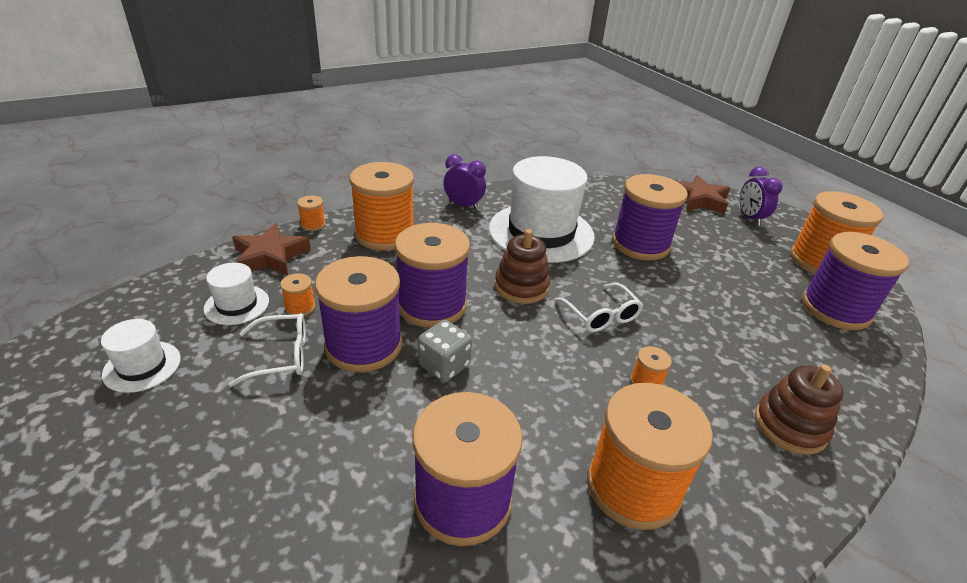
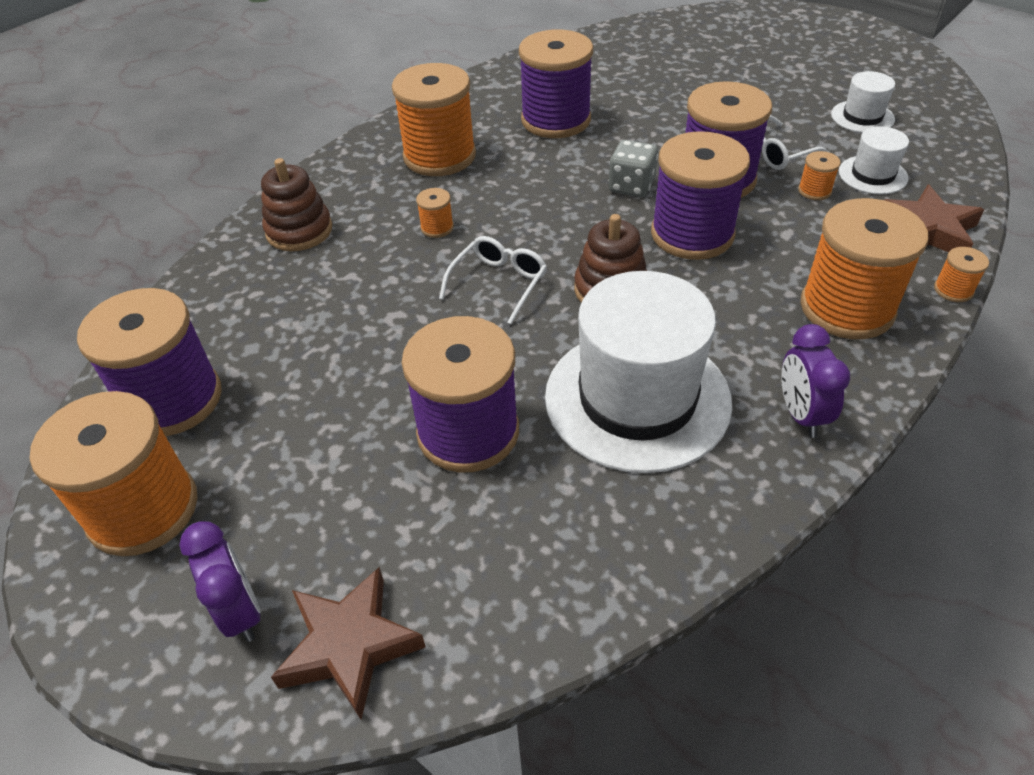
camera: 165 degrees right, 10 degrees up
(463, 206) = (801, 414): purple clock -> purple clock turned 75 degrees clockwise
(601, 315) = (499, 283): white glasses -> white glasses turned 75 degrees clockwise

